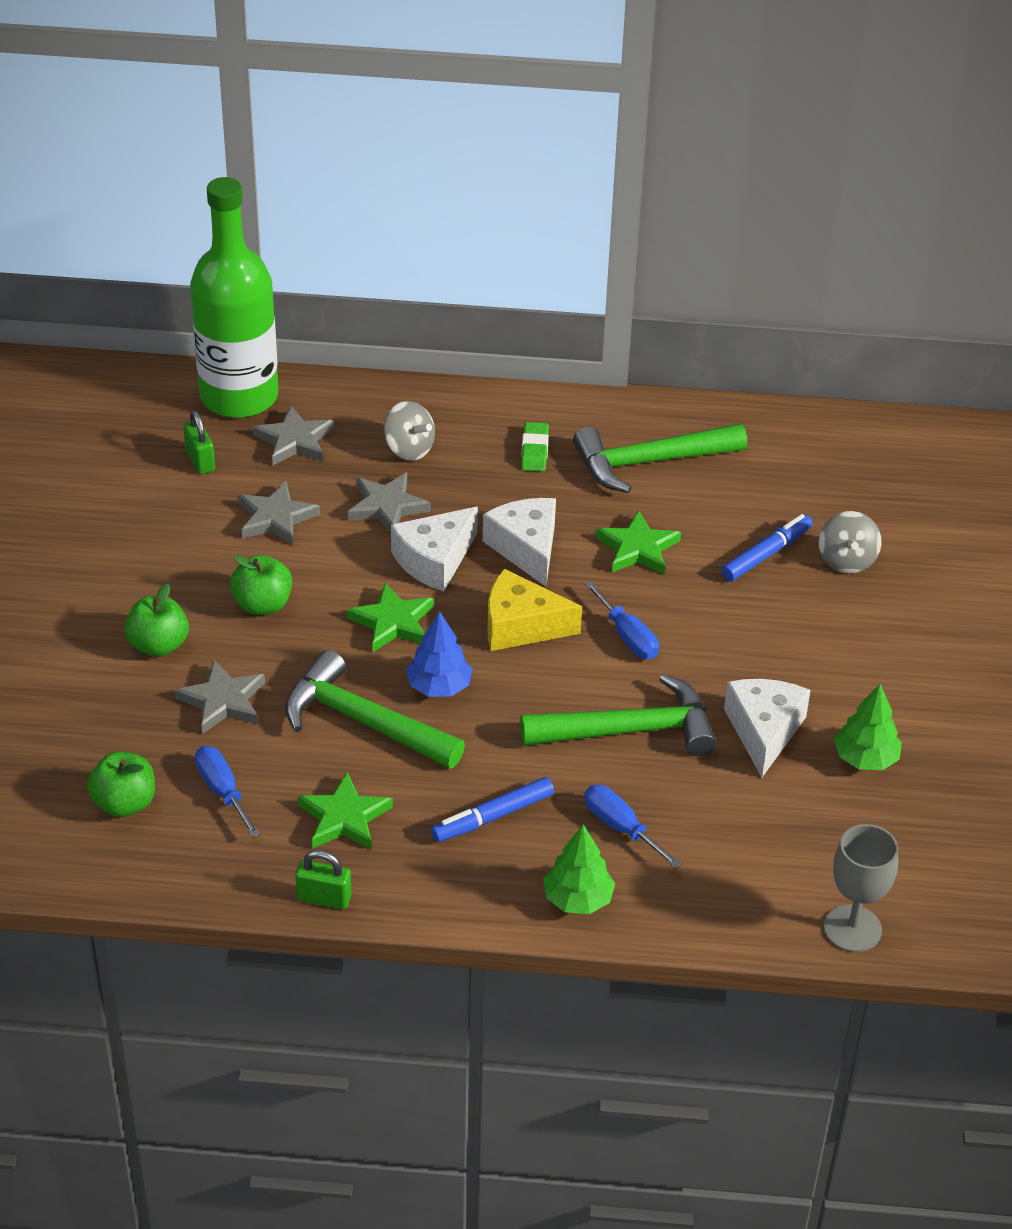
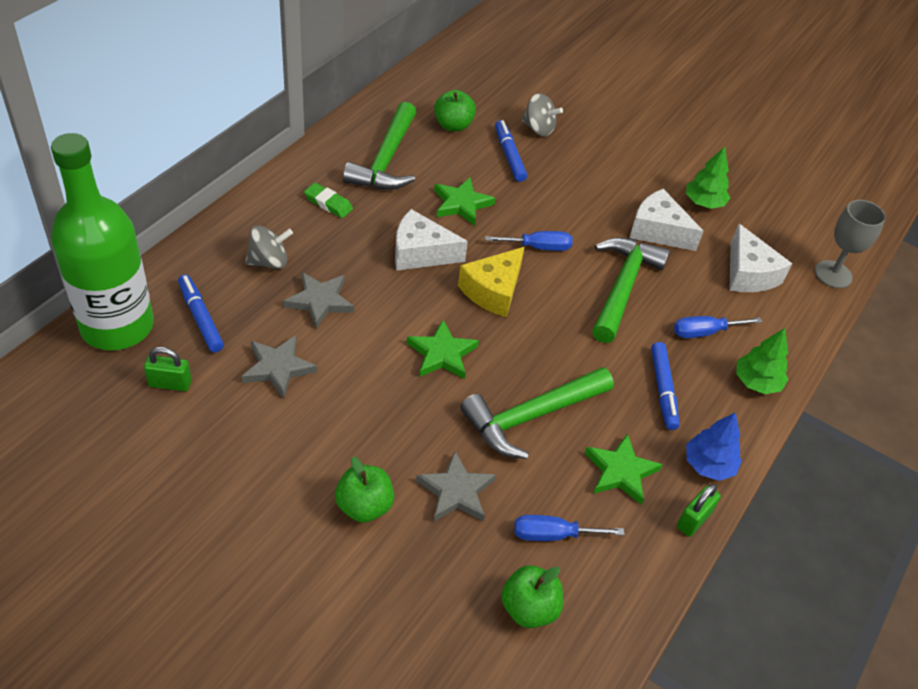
camera: 65 degrees left, 5 degrees up
(262, 604) = (368, 419): green apple -> green apple (453, 125)
(294, 441) = (201, 318): grey star -> blue marker
(435, 560) = (396, 303): white cheese -> white cheese (748, 274)
(439, 687) = (523, 359): blue tree -> blue tree (708, 465)

